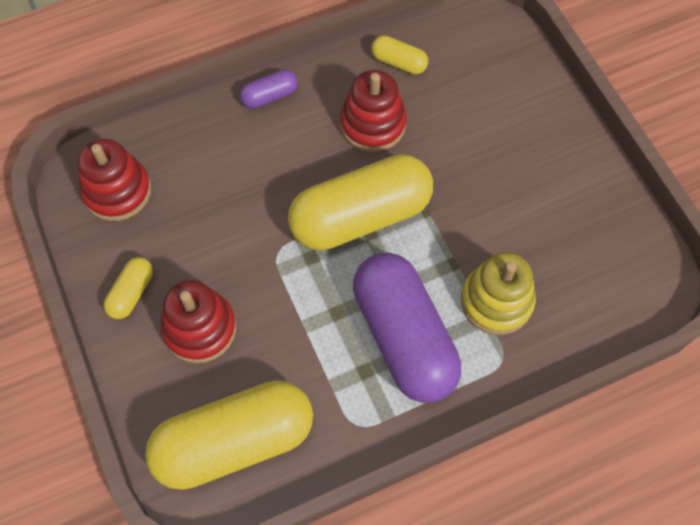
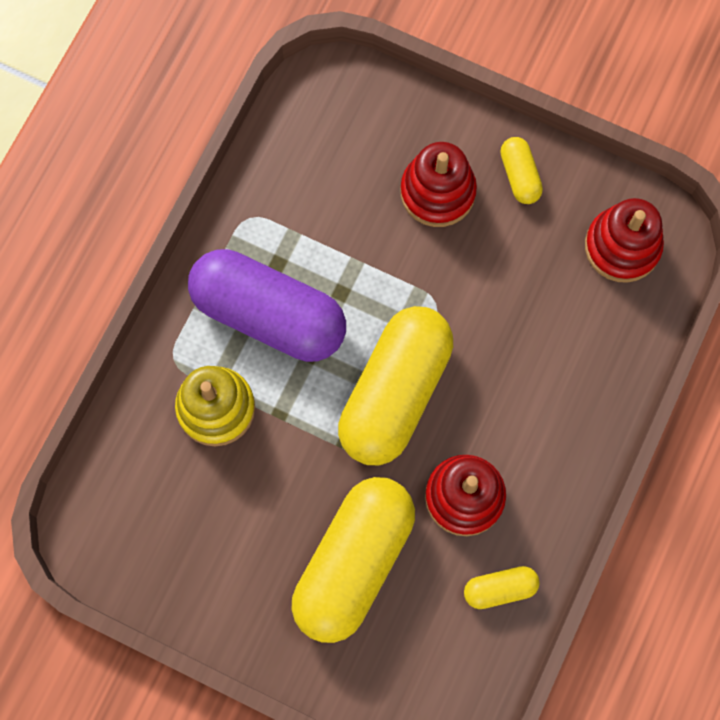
camera: 140 degrees right, 10 degrees up
(234, 442) = (330, 133): yellow capsule -> yellow capsule (354, 562)
(270, 96) = (585, 447): purple capsule -> none

